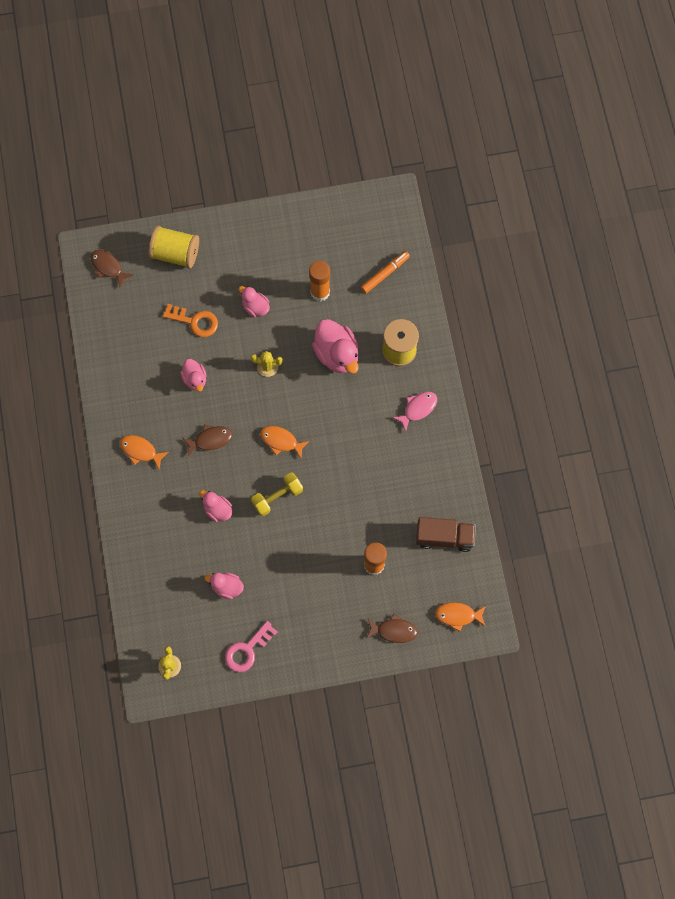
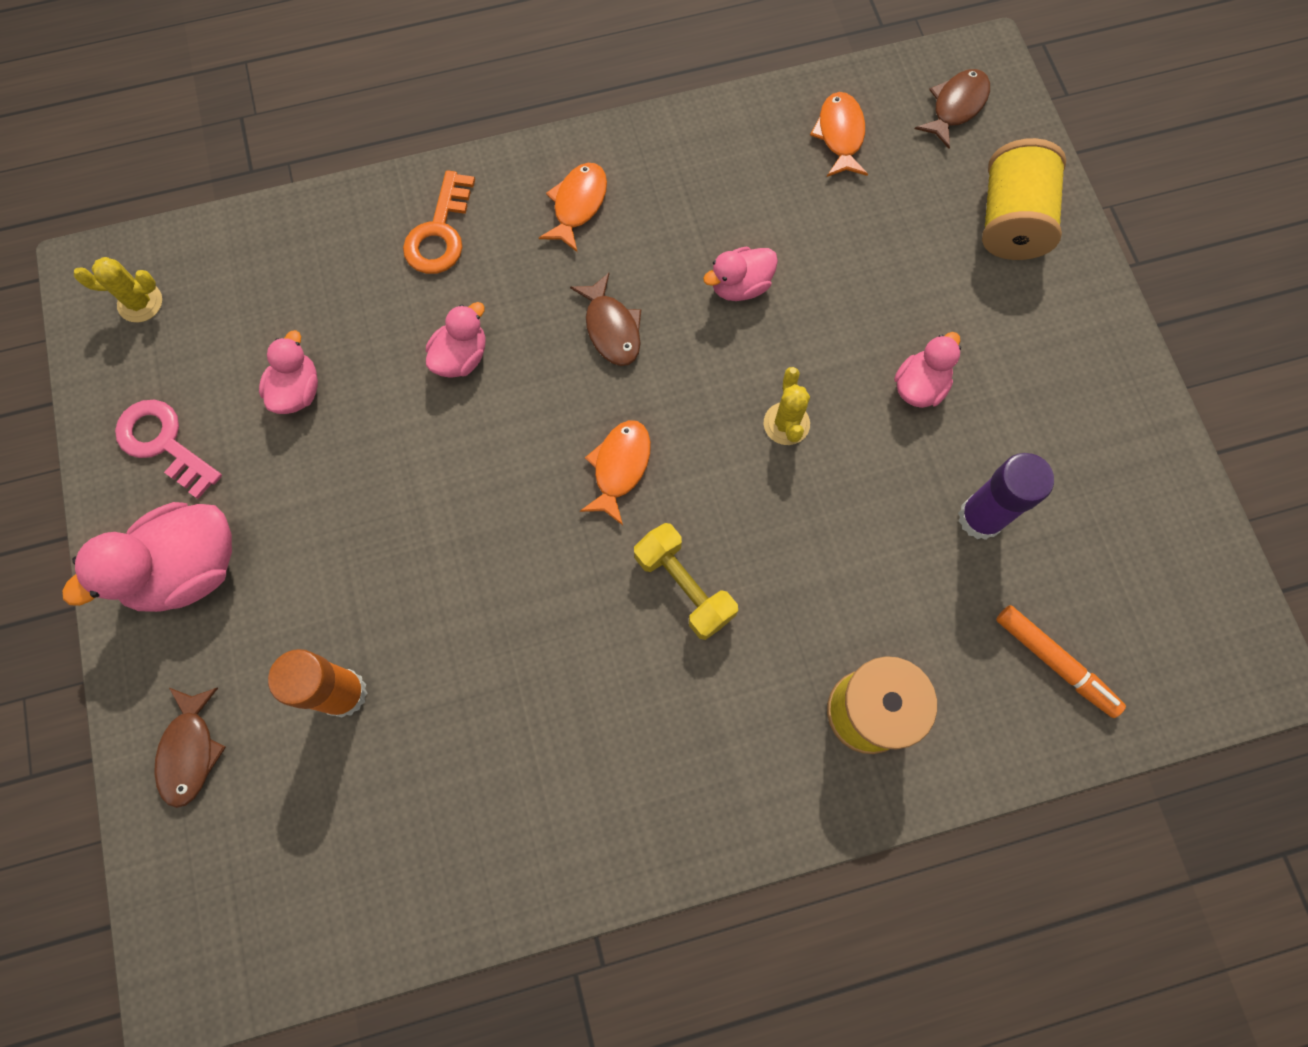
camera: 85 degrees right, 0 degrees up
(195, 321) = (867, 273): orange key -> orange key (440, 233)
(277, 497) = (493, 471): yellow dumbbell -> yellow dumbbell (684, 586)
(320, 292) = (980, 518): orange glue stick -> purple glue stick
(337, 354) = (836, 568): pink duck -> pink duck (188, 569)
(418, 409) = (725, 768): pink fish -> none
(444, 537) = (411, 858): brown truck -> none
(458, 615) = (219, 905): orange fish -> orange fish (840, 135)

